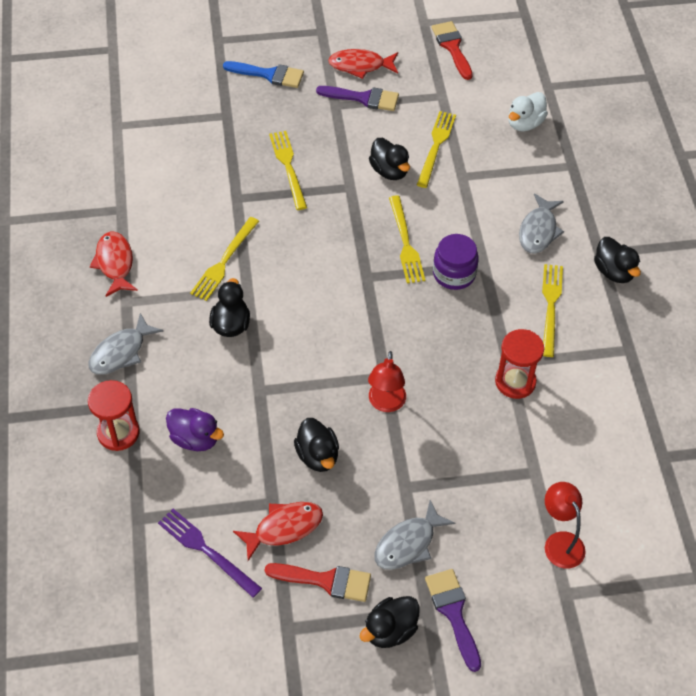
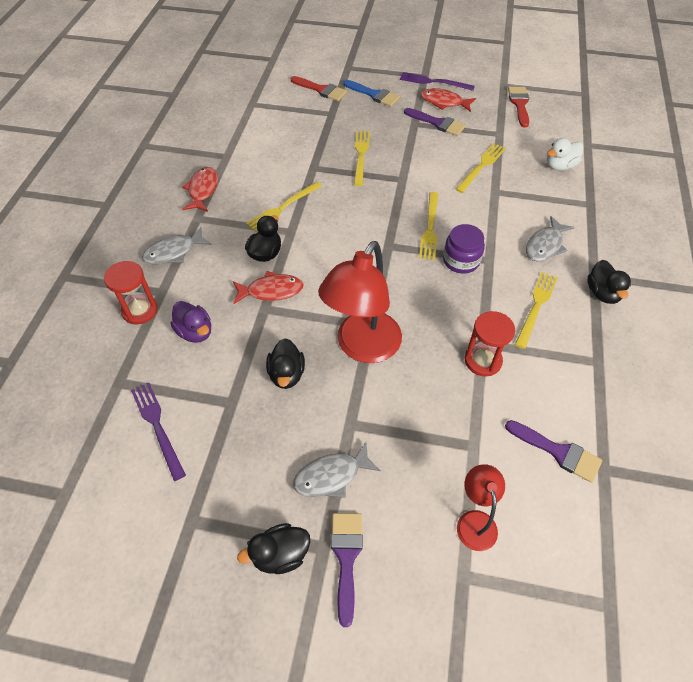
camera: 20 degrees right, 0 degrees up
(284, 528) = (230, 427): red fish -> red fish (271, 291)
(326, 581) = (244, 487): red brush -> red brush (321, 90)
(336, 38) = (433, 82): none -> purple fork
(386, 404) = (362, 347): red lamp -> red lamp, size x1.93
(389, 171) = (437, 175): black duck -> none
(617, 453) = (558, 452): none -> purple brush

